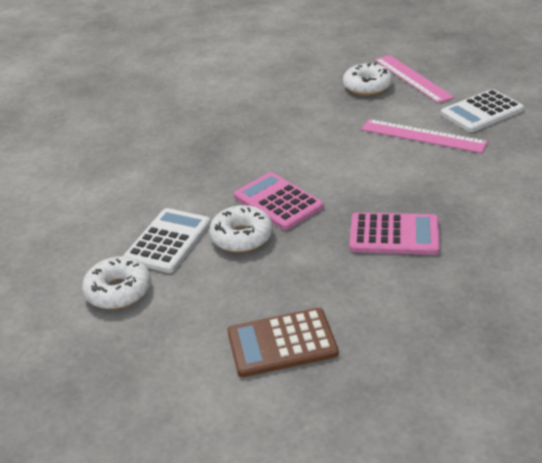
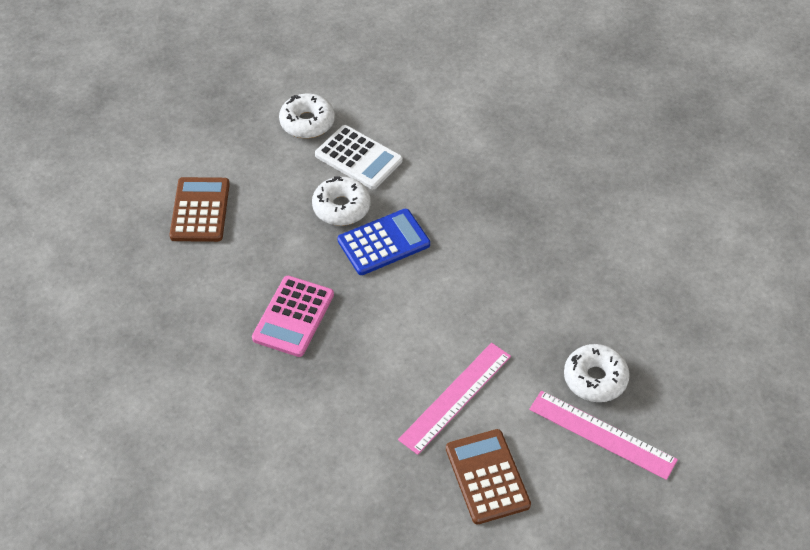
camera: 100 degrees right, 15 degrees up
(278, 202) = (383, 242): pink calculator -> blue calculator
(412, 78) = (602, 434): pink ruler -> pink ruler turned 45 degrees clockwise
(481, 112) = (487, 477): white calculator -> brown calculator

